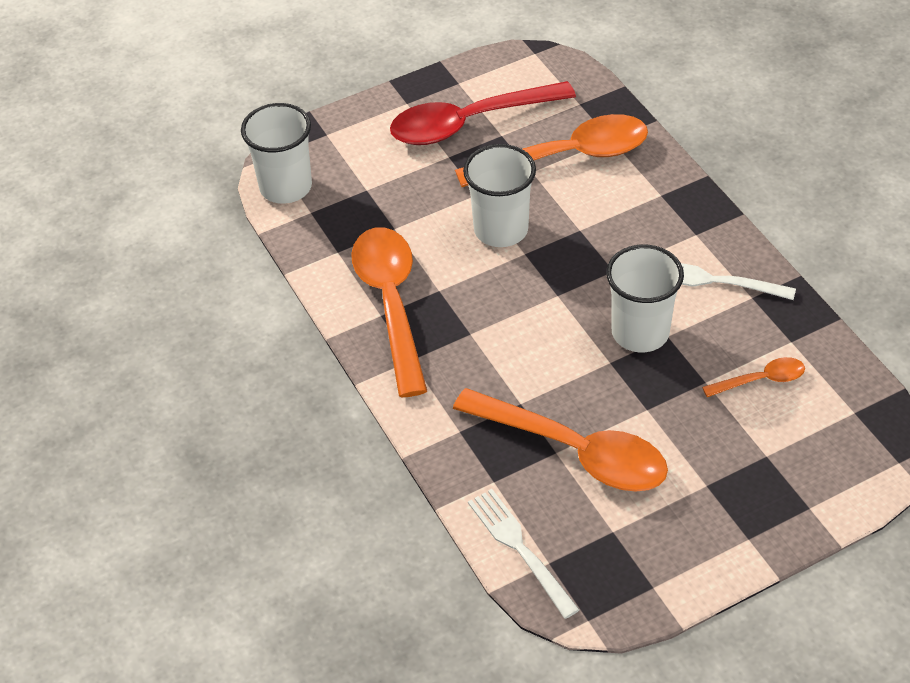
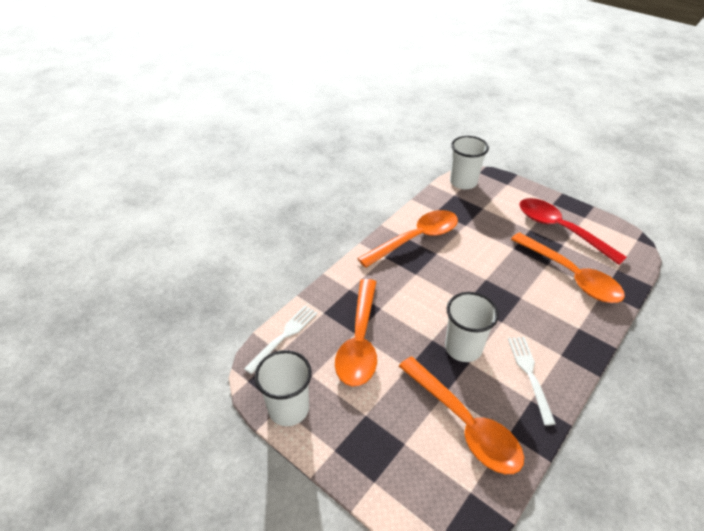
camera: 65 degrees right, 5 degrees down
(501, 229) = (495, 264): white cup -> white cup (288, 408)
(761, 380) = (464, 424): orange spoon -> orange spoon, size x2.13

